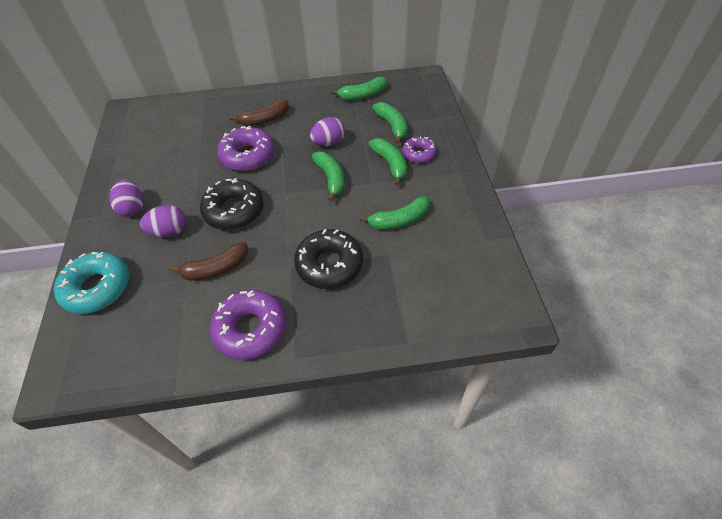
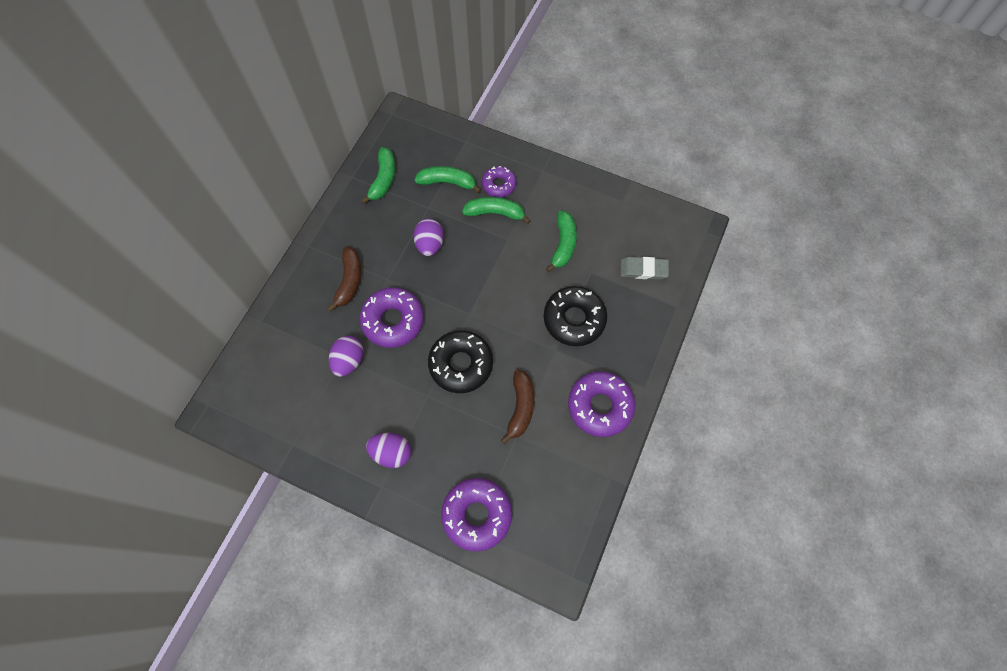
camera: 60 degrees left, 15 degrees up
(97, 288) = (477, 515): turquoise donut -> purple donut
(170, 231) = (448, 430): purple egg -> purple egg (349, 361)
(331, 179) = (478, 267): green banana -> none
(425, 293) = (643, 270): none -> grey eraser

